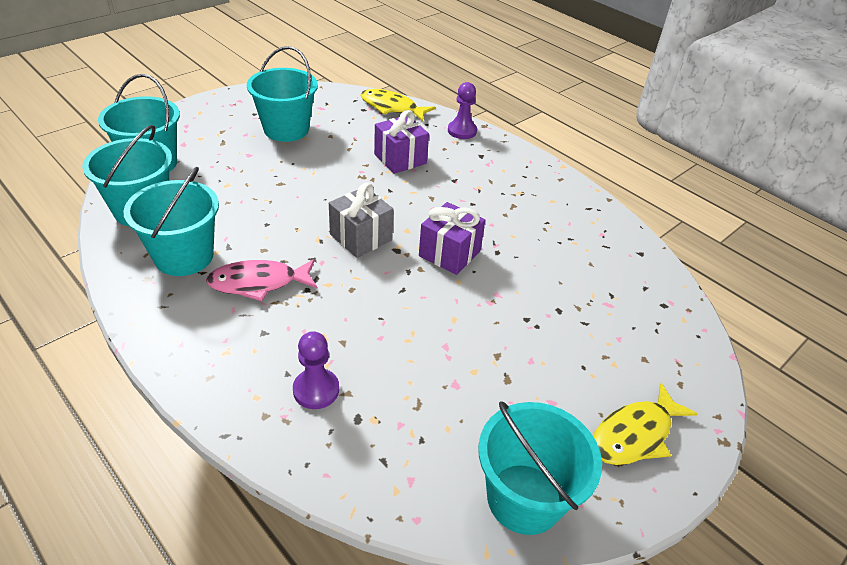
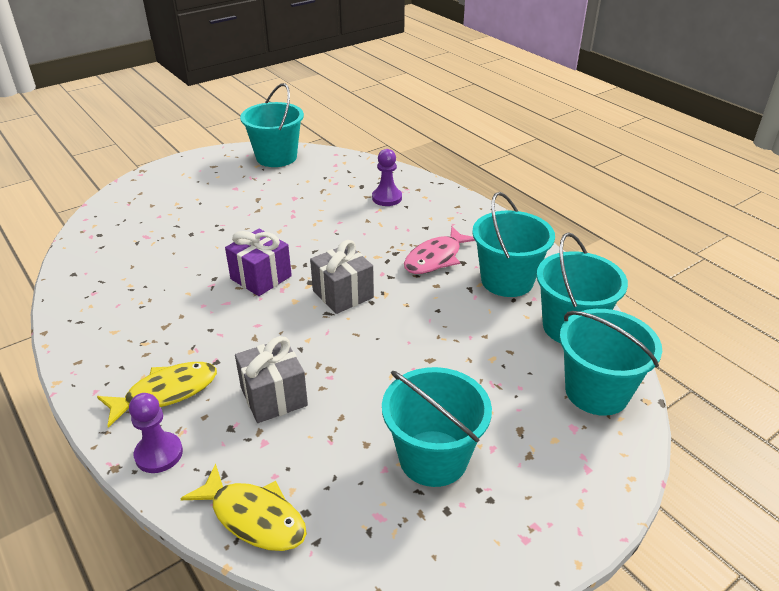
camera: 170 degrees left, 5 degrees down
(258, 283) = (435, 258): pink fish -> pink fish turned 135 degrees clockwise
(400, 159) = (274, 396): purple gift -> grey gift
(635, 434) = (194, 174): yellow fish -> yellow fish (166, 393)

